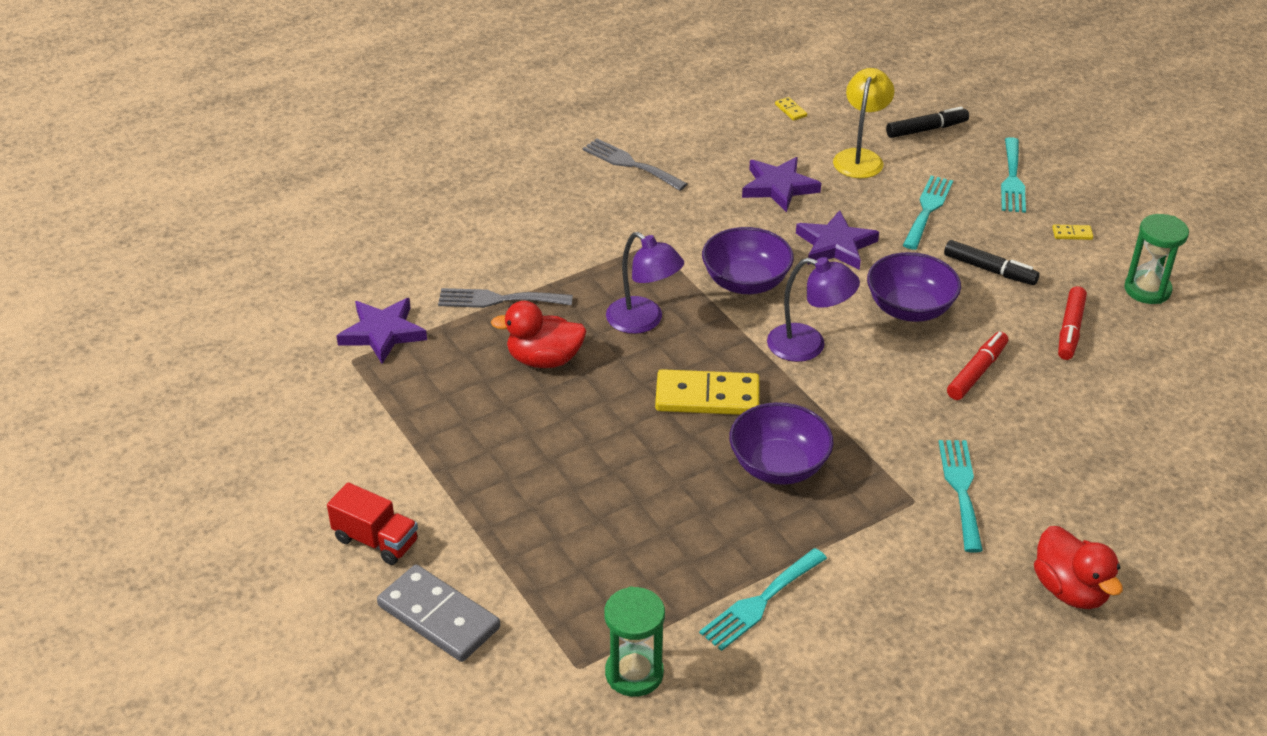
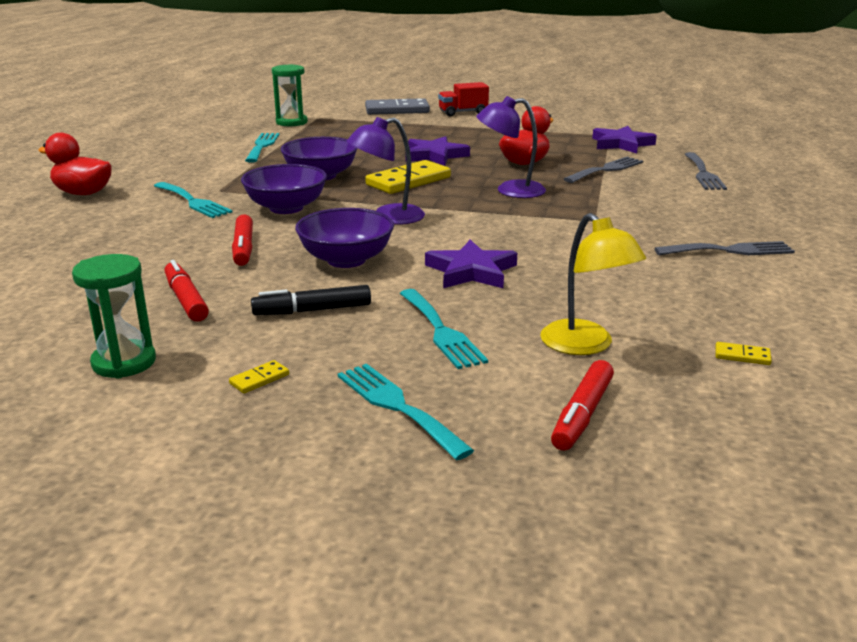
camera: 135 degrees right, 15 degrees down
(437, 242) = (703, 174): none -> grey fork
(746, 282) = (491, 227): purple bowl -> purple bowl (286, 208)
(779, 187) = (596, 287): purple star -> purple star (435, 155)
(926, 129) = (582, 414): black marker -> red marker

